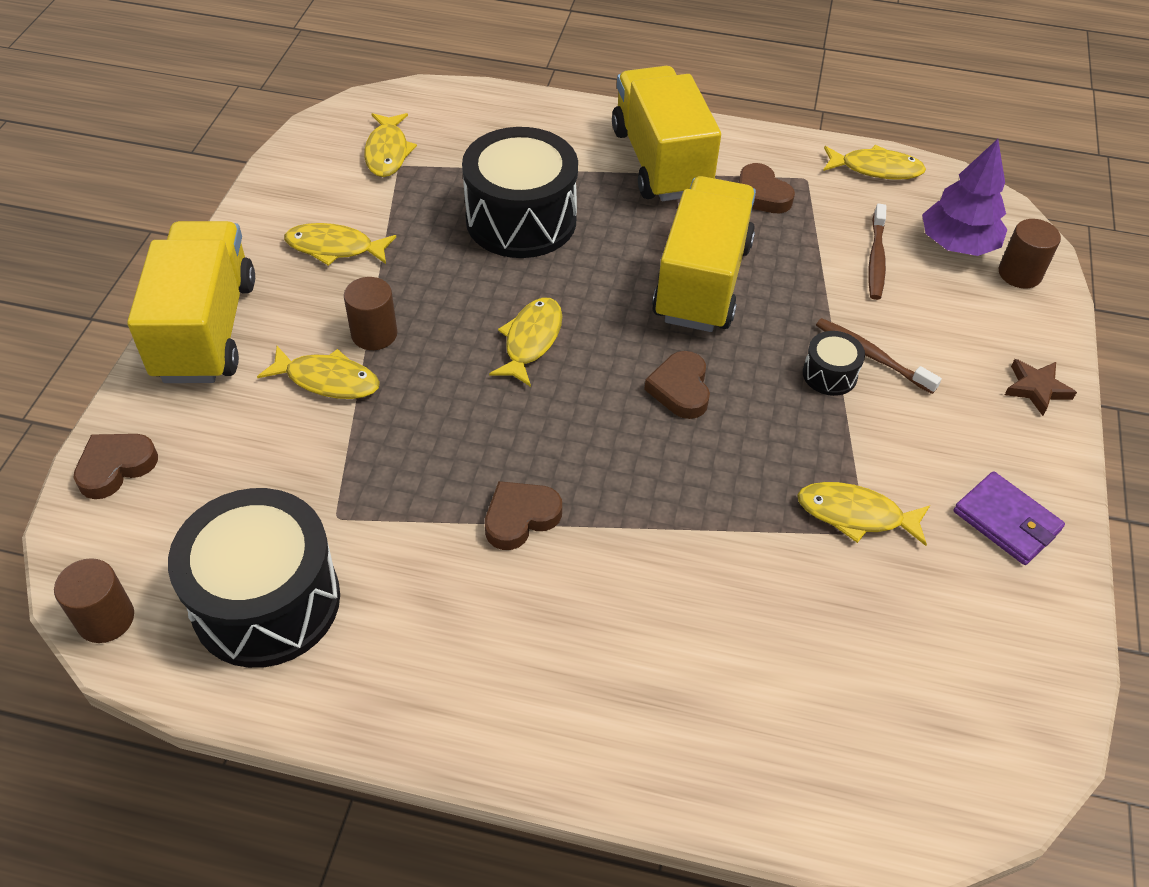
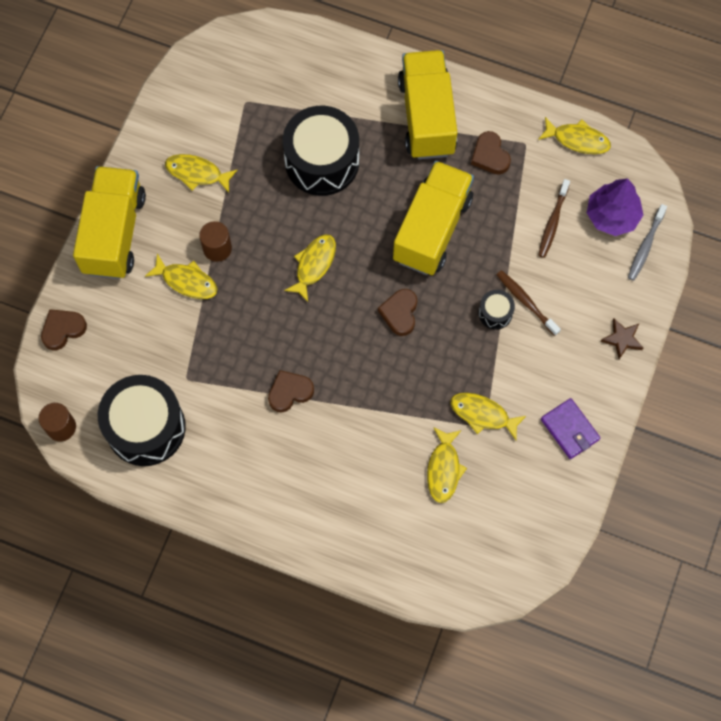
camera: 10 degrees right, 20 degrees up
(387, 152) = (238, 87): yellow fish -> yellow fish (444, 469)
(1019, 274) = (645, 246): brown cylinder -> grey toothbrush

